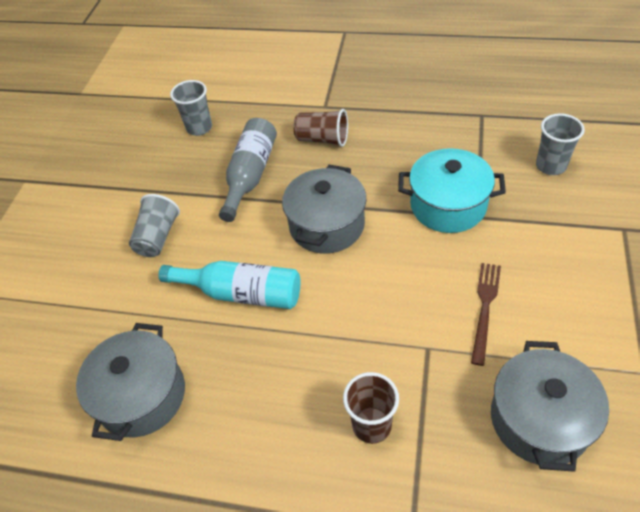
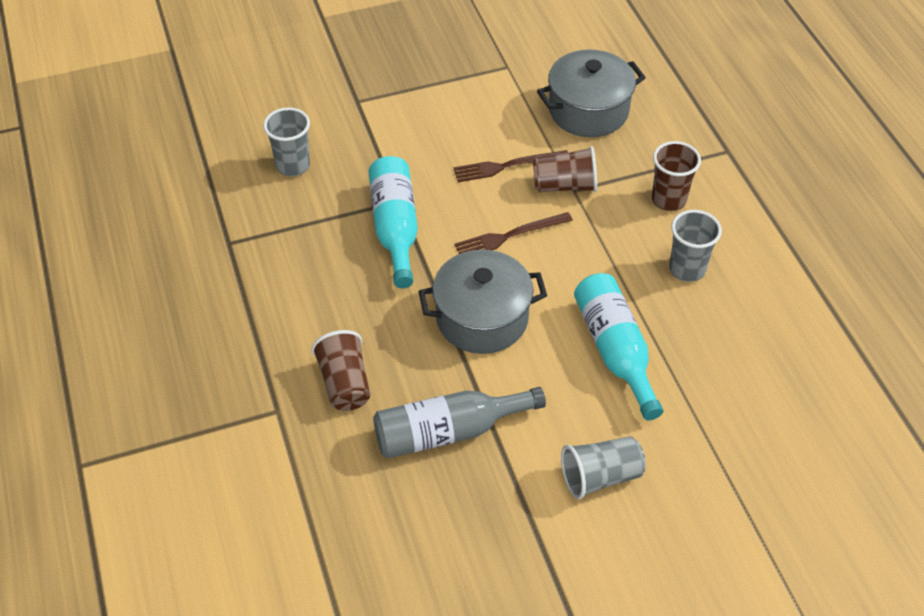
camera: 125 degrees left, 0 degrees up
(142, 395) = (774, 370): grey pot -> none
(199, 128) = (391, 548): grey cup -> grey cup (687, 269)
(398, 275) = (509, 236): none -> brown fork
(437, 343) = (564, 185): none -> brown cup
(448, 205) = (395, 228): turquoise pot -> turquoise bottle

